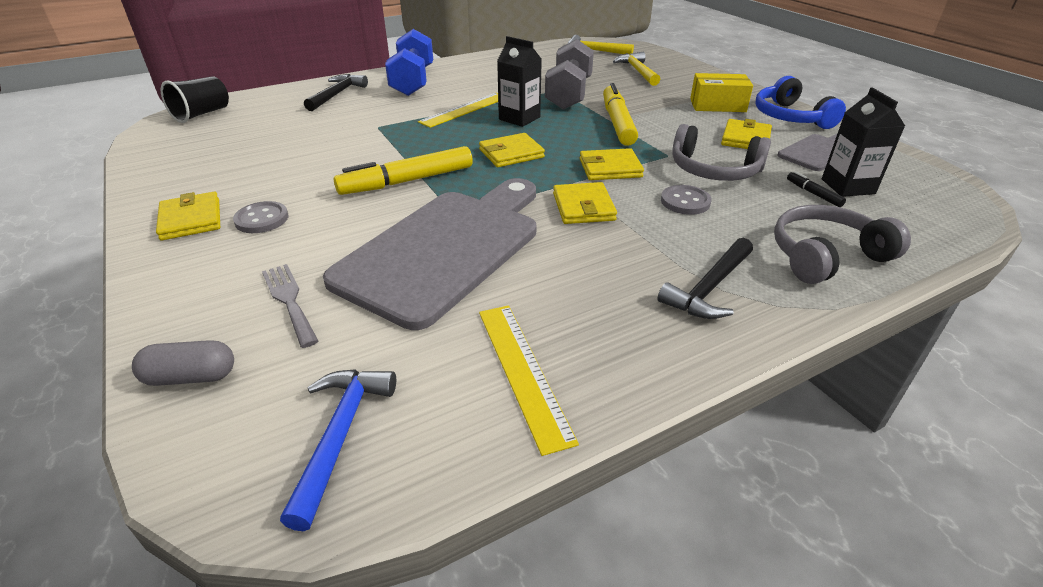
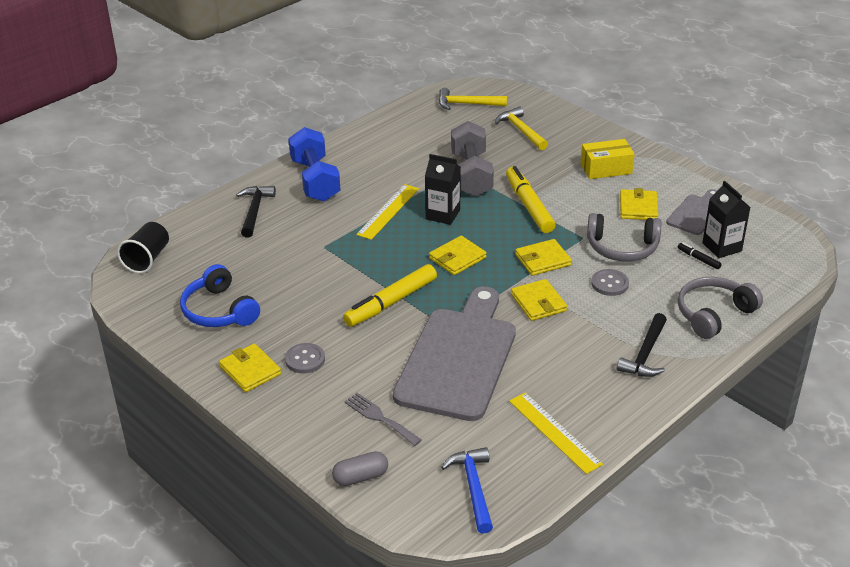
camera: 15 degrees left, 0 degrees up
(790, 117) = (669, 174): blue headphones -> blue headphones (219, 311)

